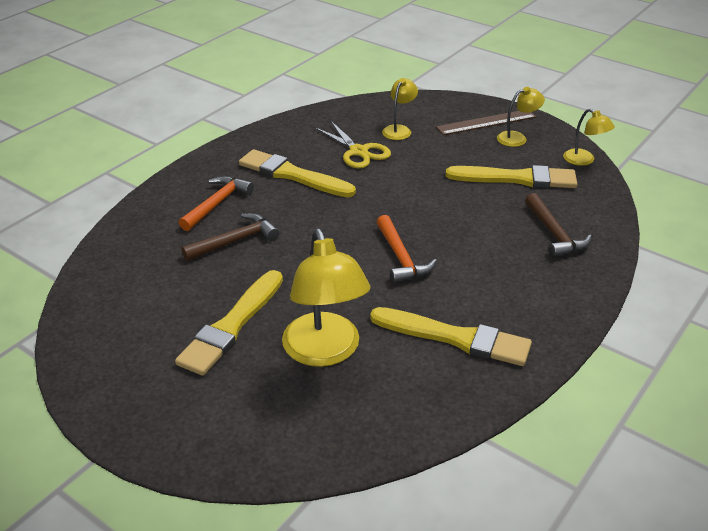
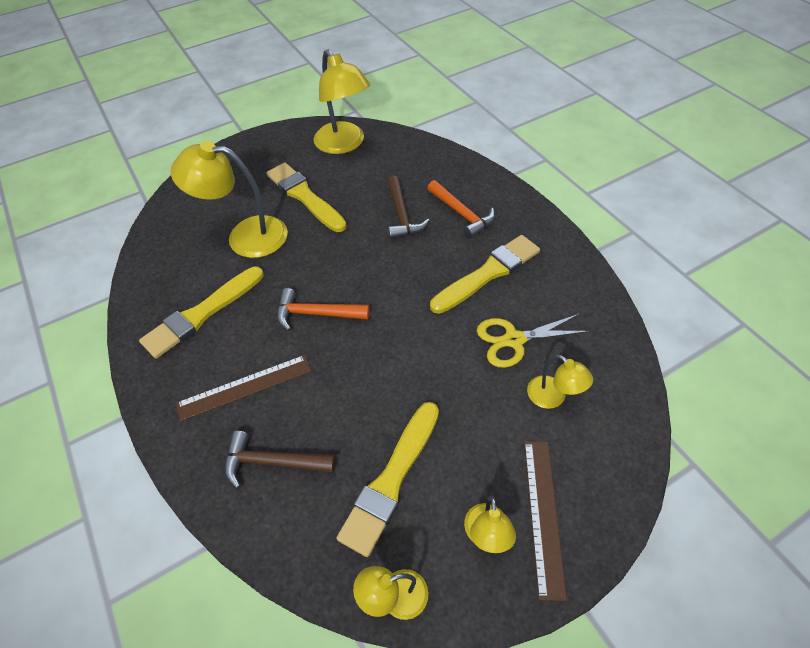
camera: 115 degrees right, 15 degrees up
(111, 324) = (344, 144): none -> yellow lamp
(508, 273) = (244, 387): none -> brown ruler

